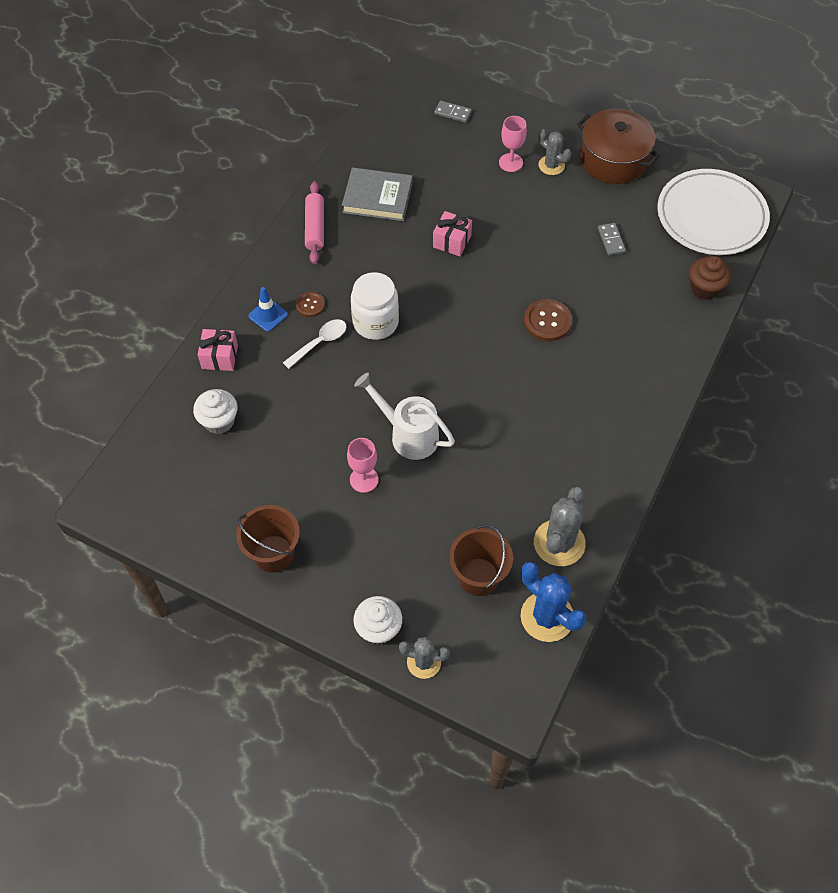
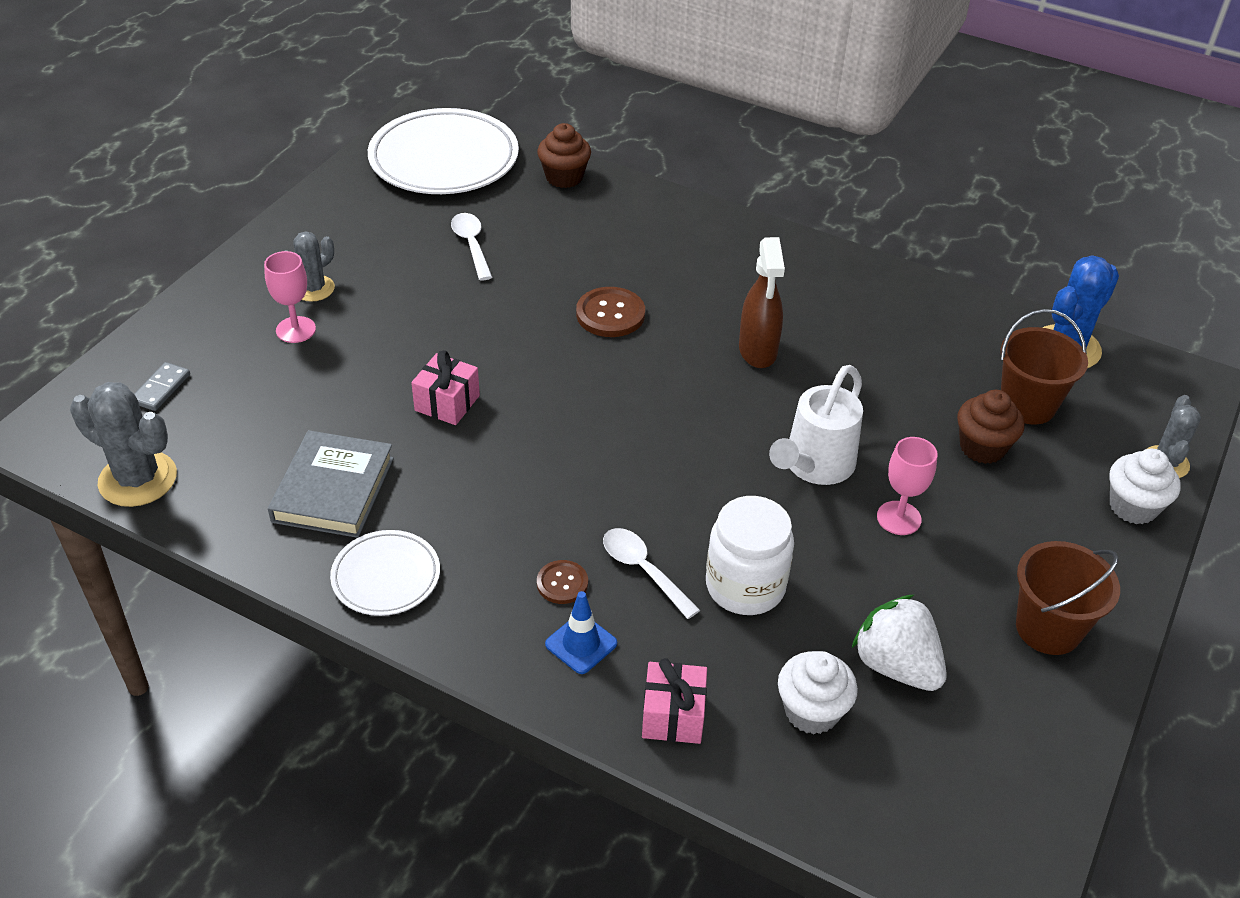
camera: 90 degrees left, 15 degrees down
(248, 466) = (896, 665): none -> white strawberry
(315, 228) = (386, 576): pink rolling pin -> white plate
(375, 322) = (604, 498): white jar -> white jar (745, 586)
(432, 539) = (982, 447): none -> brown cupcake
(519, 407) = (757, 351): none -> brown spray bottle
(559, 543) = (961, 330): grey cactus -> grey cactus (138, 479)
(611, 240) = (471, 245): grey domino -> white spoon
(613, 159) = (319, 229): brown pot -> none

